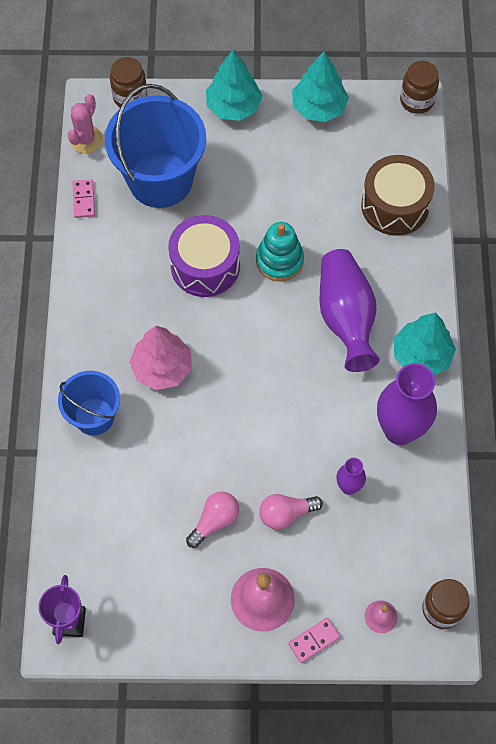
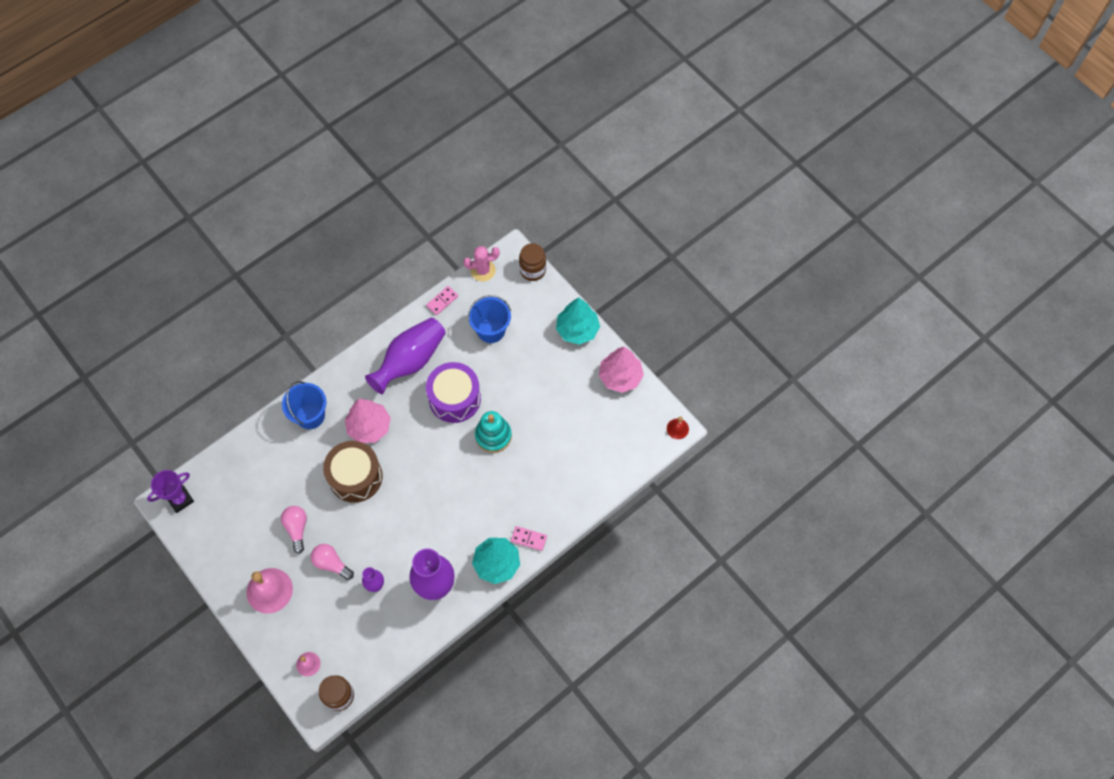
camera: 50 degrees right, 0 degrees up
(160, 180) = (491, 330): blue bucket -> blue bucket, size x0.58
(215, 521) = (297, 528): pink light bulb -> pink light bulb turned 105 degrees counterclockwise
(314, 640) = (265, 637): pink domino -> pink domino (529, 539)
(319, 108) = (620, 377): turquoise tree -> pink tree
(346, 317) = (486, 501): purple vase -> purple vase (410, 361)
(395, 206) = (589, 472): brown drum -> brown drum (355, 477)
(417, 101) = (677, 428): brown jar -> red bell

